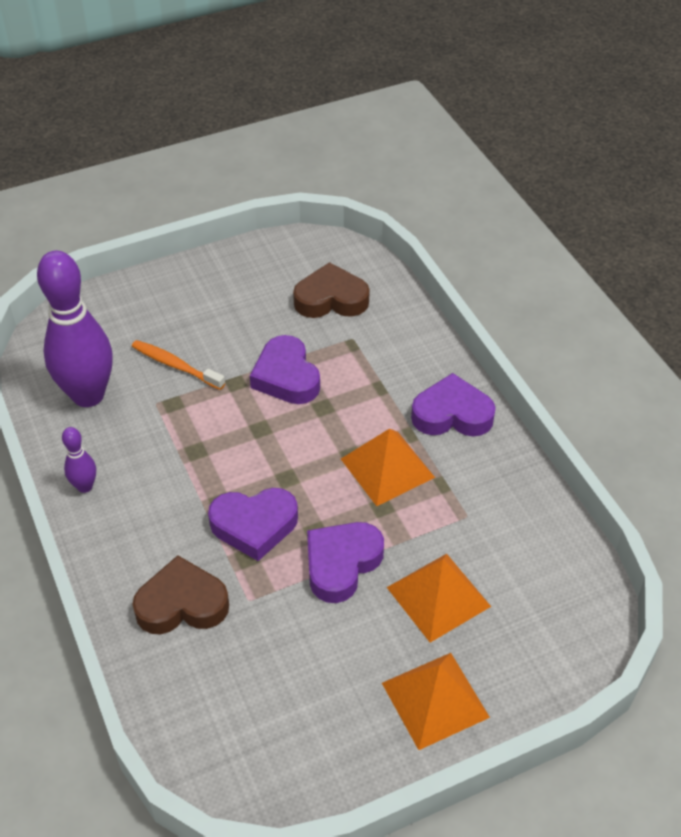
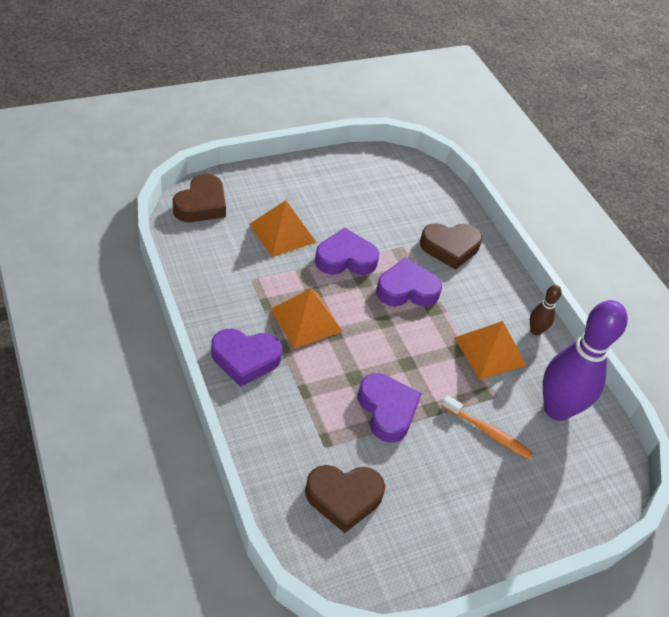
camera: 175 degrees right, 0 degrees up
(85, 486) = (535, 331): purple bowling pin -> brown bowling pin
(341, 564) = (345, 259): purple heart -> purple heart turned 135 degrees counterclockwise
(435, 700) = (294, 183): orange pyramid -> orange pyramid (490, 351)
(570, 632) = (201, 204): none -> brown heart

